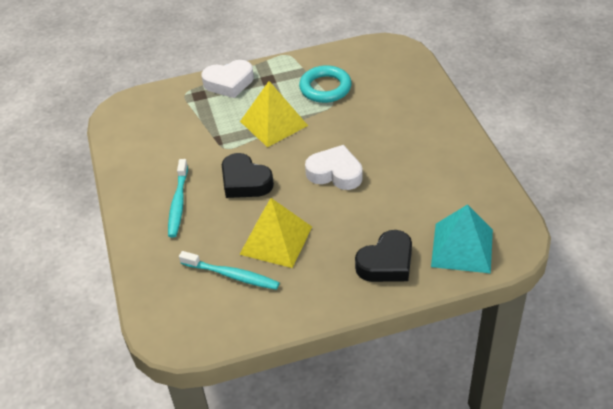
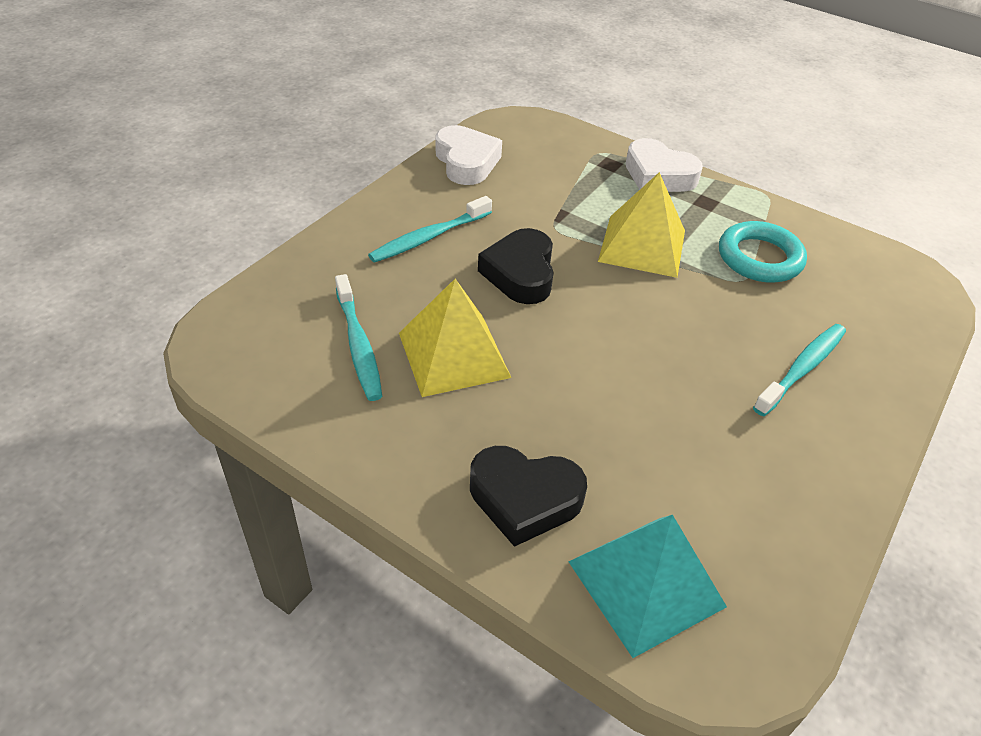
camera: 45 degrees right, 0 degrees up
(335, 173) = (628, 349): white heart -> white heart (466, 162)
(402, 122) = (802, 368): none -> turquoise toothbrush

